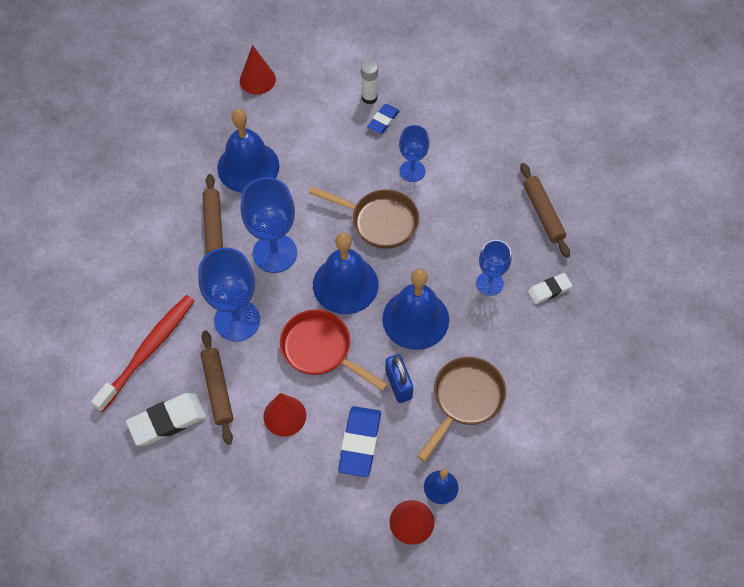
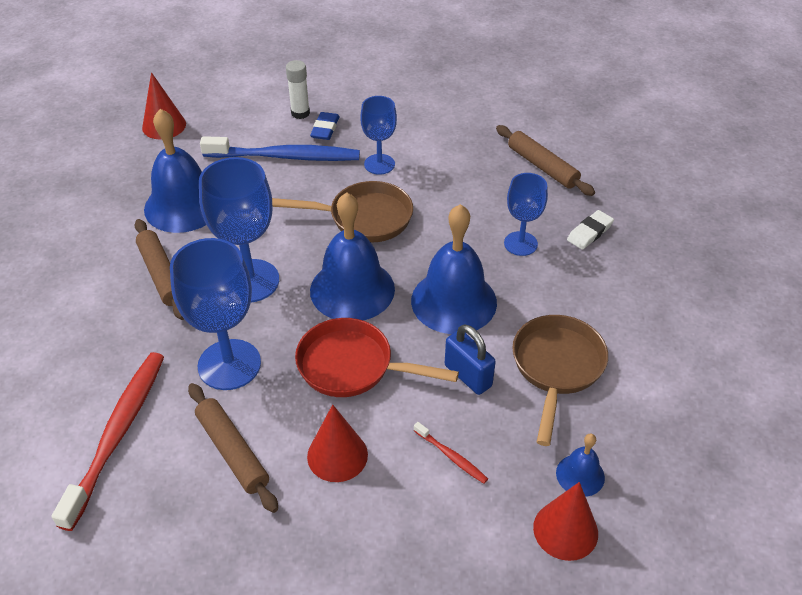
camera: 20 degrees left, 15 degrees down
(167, 421) = (174, 513): white eraser -> none
(340, 140) = (284, 157): none -> blue toothbrush
(360, 443) = (451, 456): blue eraser -> red toothbrush

